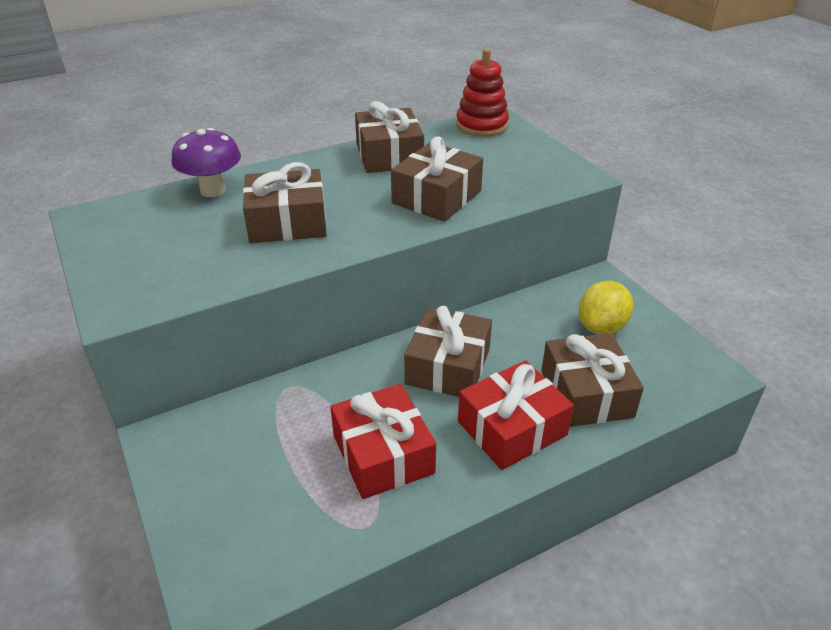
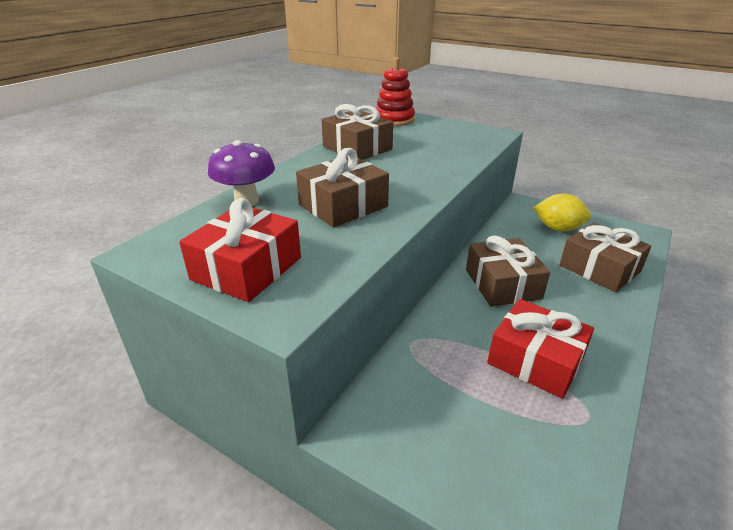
camera: 30 degrees left, 5 degrees down
(436, 197) = (428, 163): brown gift -> none
(512, 428) = (588, 306): red gift -> red gift (247, 268)
(601, 327) = (558, 228): yellow lemon -> yellow lemon turned 75 degrees counterclockwise

